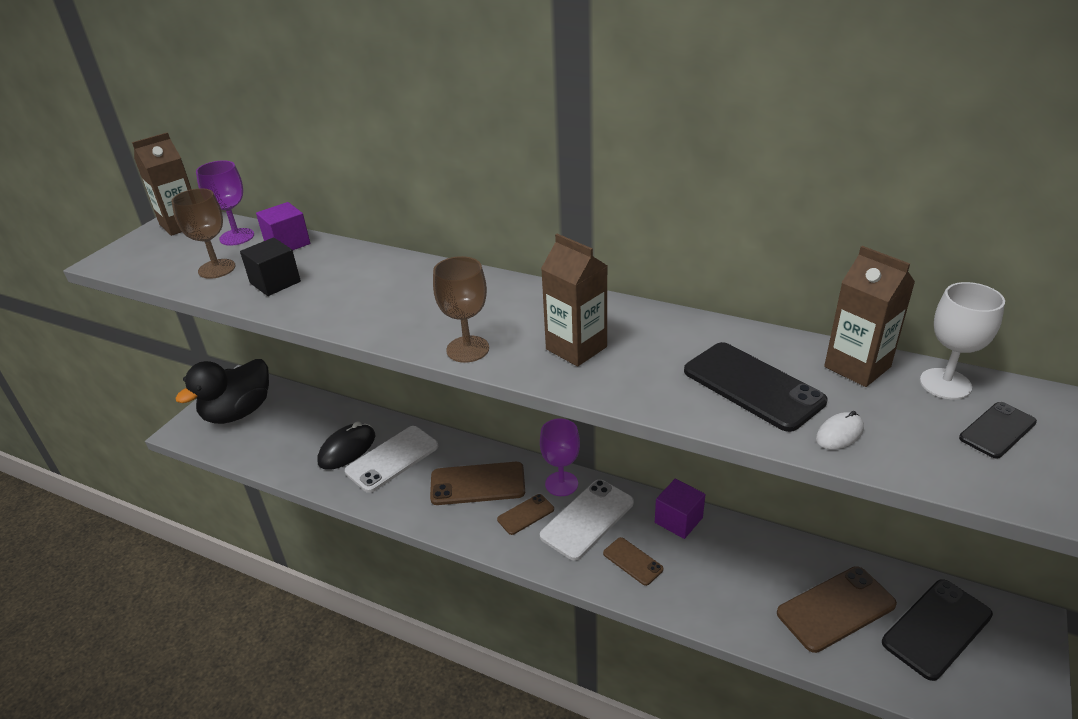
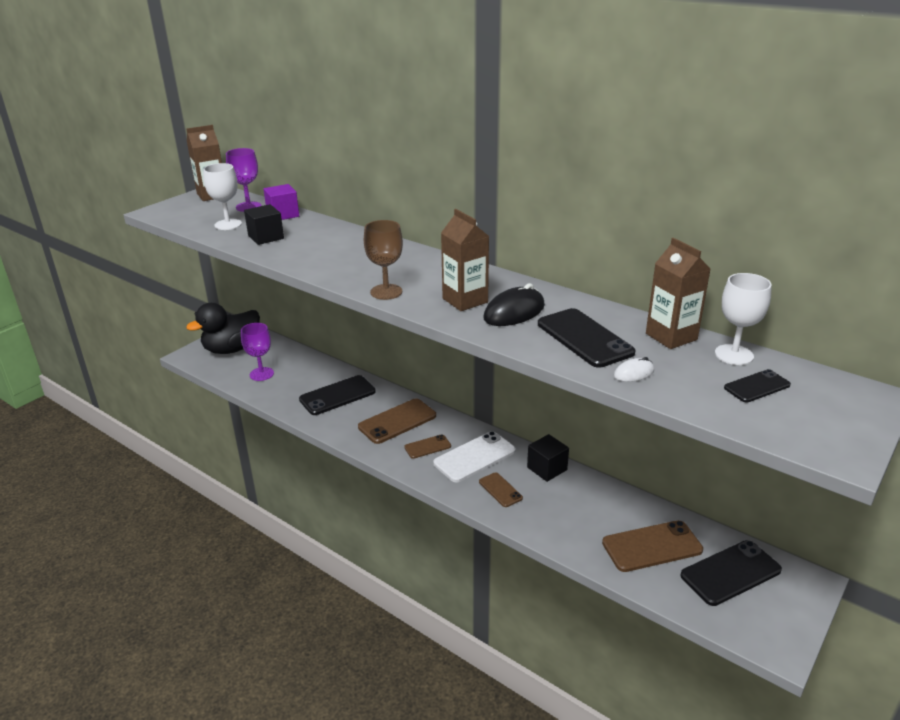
camera: 10 degrees right, 5 degrees down
(217, 269) = (228, 224): brown goblet -> white goblet
(347, 449) = (305, 384): black mouse -> black mouse (514, 312)
(392, 459) = (337, 395): white phone -> black phone
(477, 484) = (397, 421): brown phone -> brown phone turned 45 degrees counterclockwise
(561, 484) = (462, 431): purple goblet -> purple goblet (261, 374)
(678, 520) = (547, 468): purple cube -> black cube

